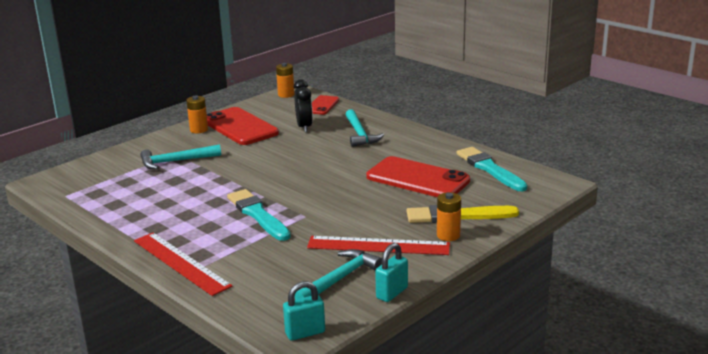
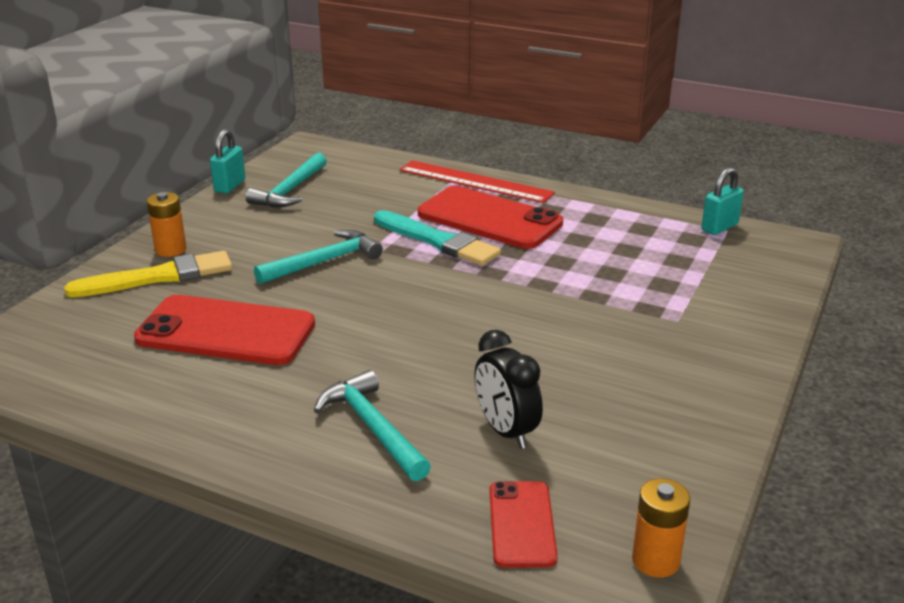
camera: 160 degrees right, 5 degrees up
(176, 161) = (655, 305): turquoise hammer -> turquoise hammer (324, 262)
(199, 130) = (712, 385): orange battery -> none
(239, 127) = (641, 407): red phone -> red phone (489, 219)
(305, 333) = (302, 150): turquoise padlock -> turquoise padlock (719, 227)
(378, 246) = (259, 226): red ruler -> none
(489, 169) = (95, 373): turquoise brush -> none

